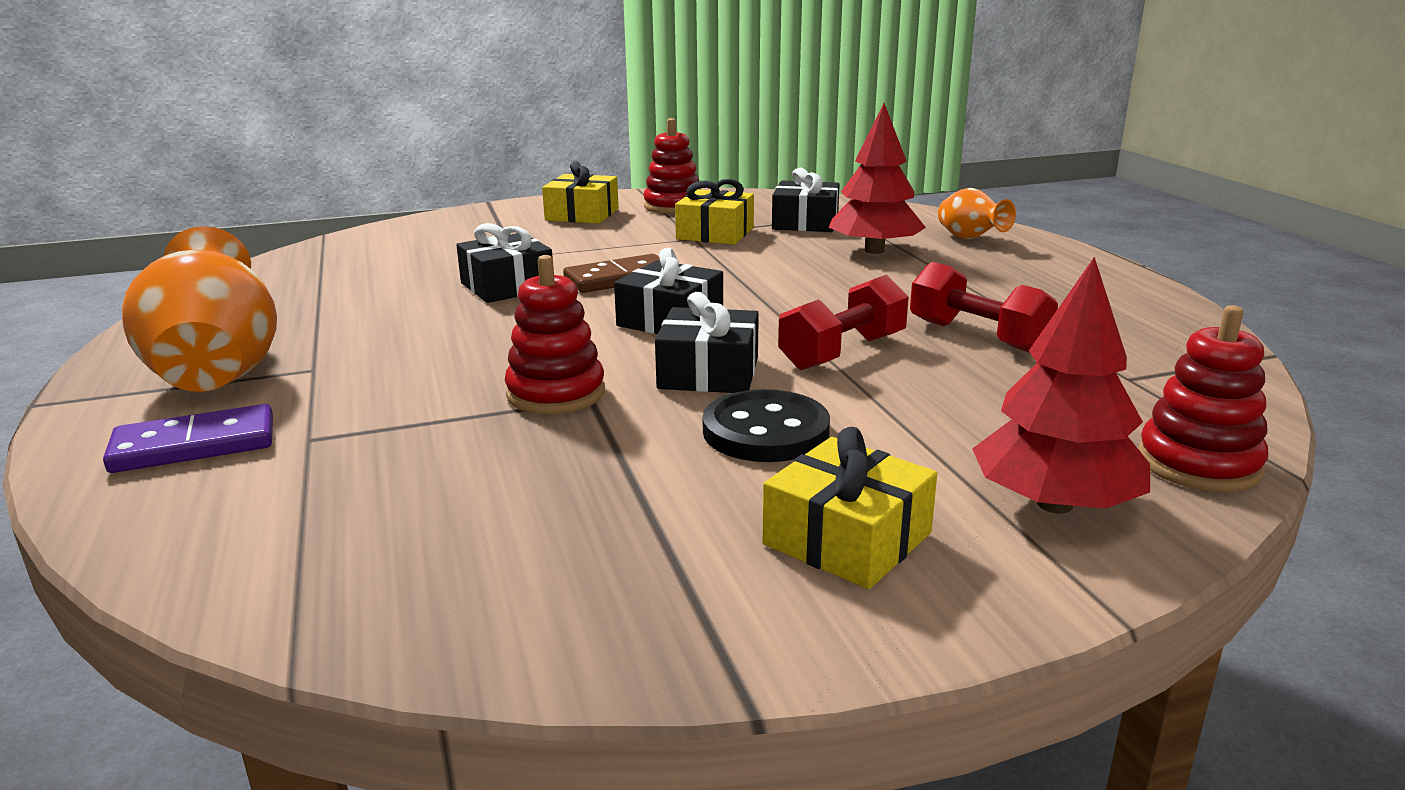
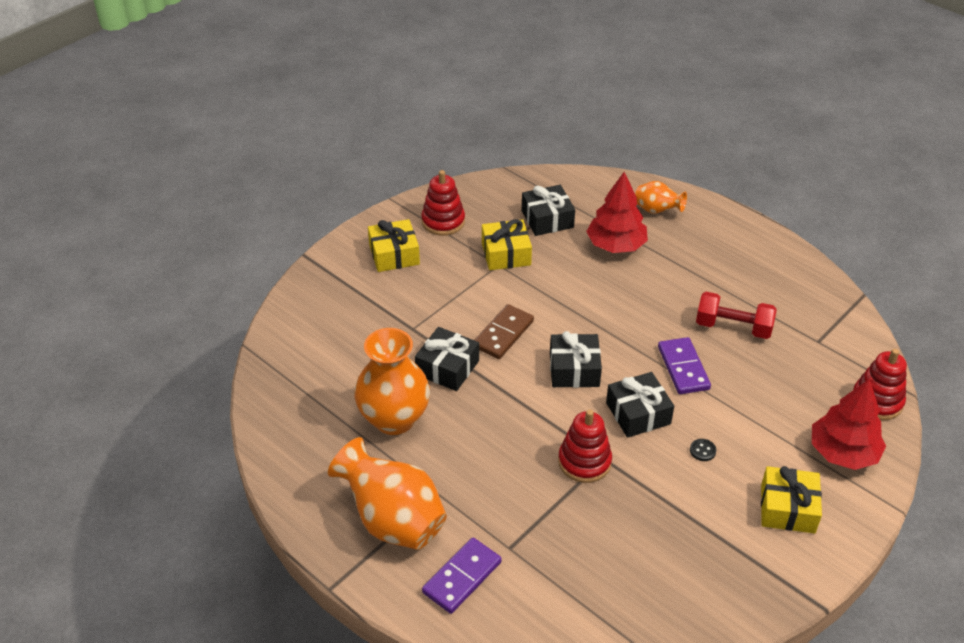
camera: 30 degrees left, 20 degrees up
(376, 305) = (394, 419): none -> orange vase
(765, 431) = (702, 451): black button -> black button, size x0.41
(842, 352) = (683, 368): red dumbbell -> purple domino

